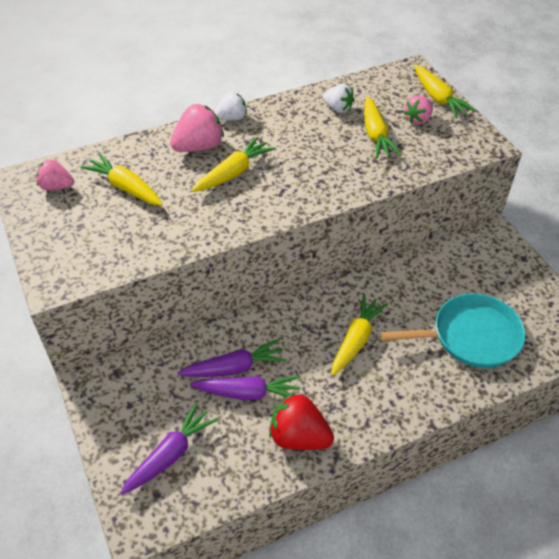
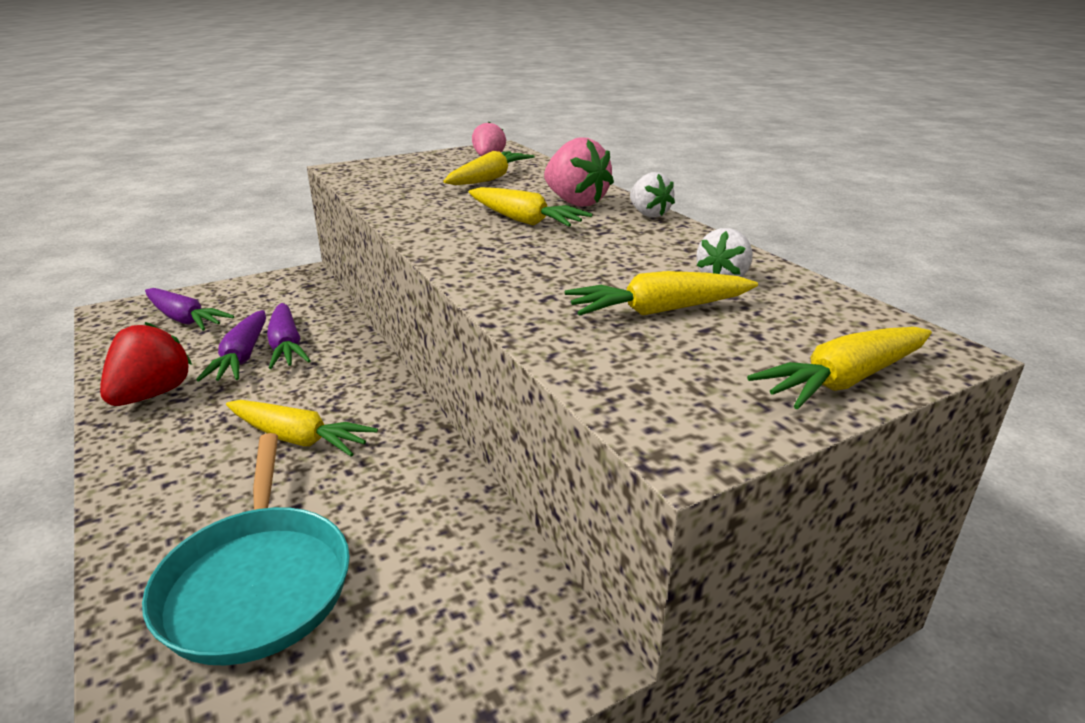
camera: 85 degrees right, 20 degrees down
(418, 119) = (738, 353): pink strawberry -> none

